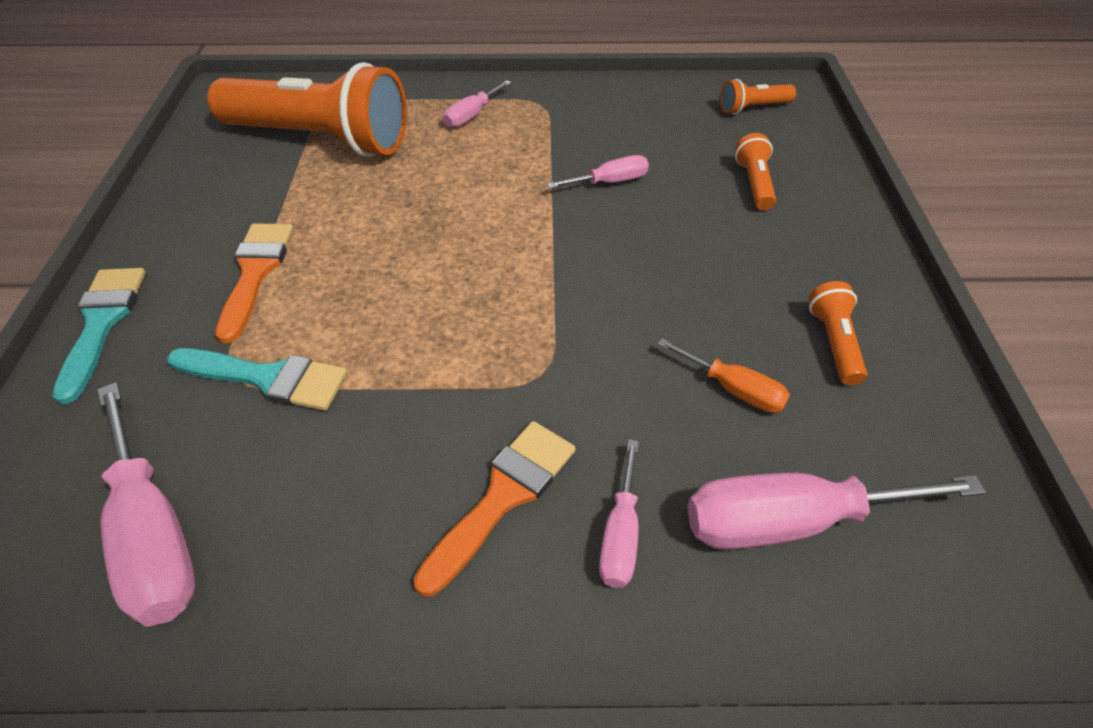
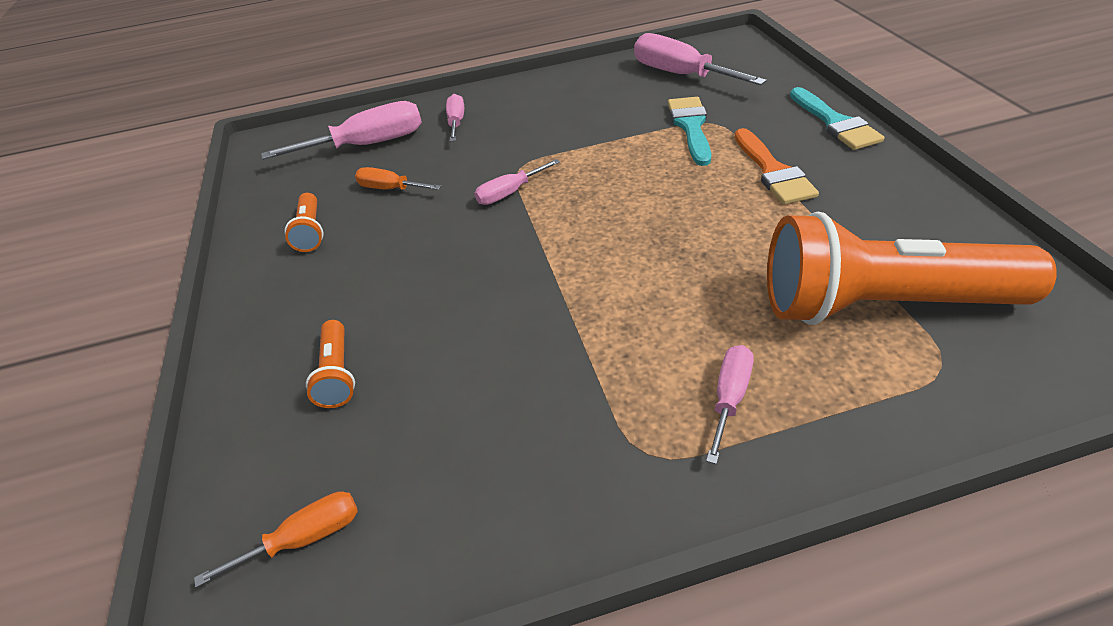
camera: 170 degrees right, 5 degrees down
(268, 378) = (691, 127): turquoise brush -> turquoise brush turned 90 degrees clockwise
(503, 496) = (520, 119): orange brush -> none
(610, 182) = (506, 333): pink screwdriver -> pink screwdriver (509, 193)
(752, 108) = (305, 538): orange flashlight -> orange screwdriver

